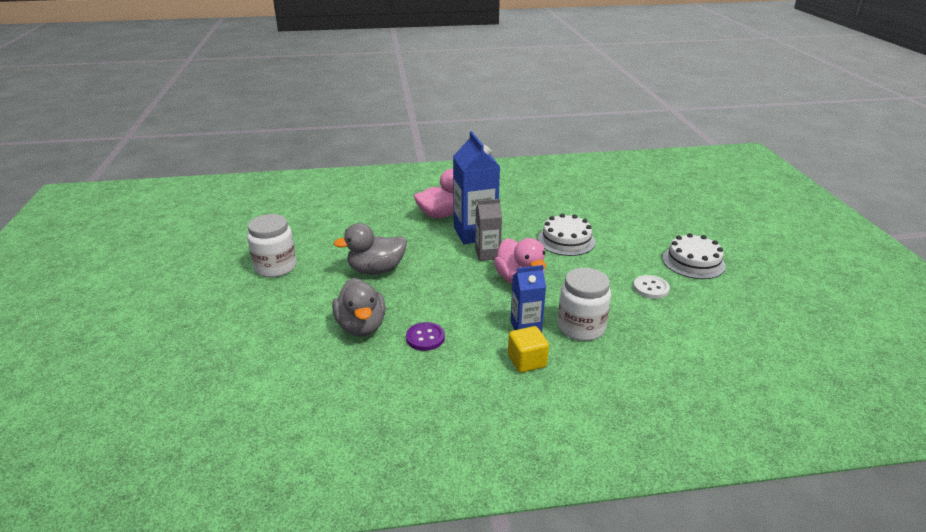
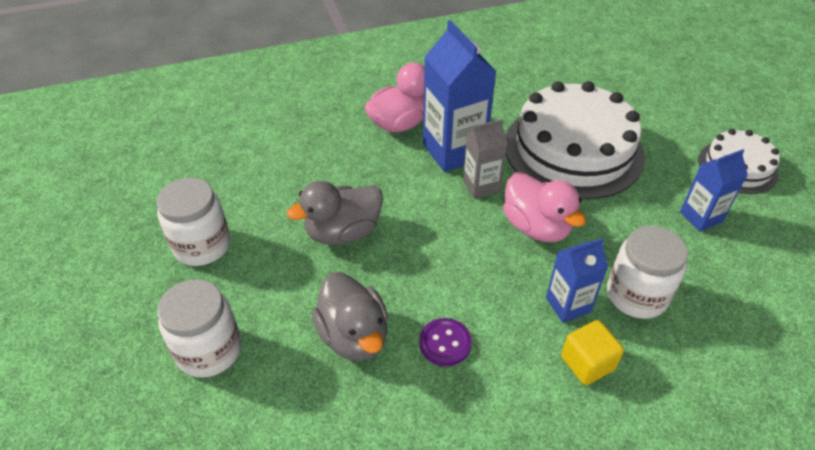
camera: 10 degrees left, 15 degrees up
(258, 322) = (209, 350): none -> white jar
(566, 240) = (573, 150): white cake -> white cake, size x1.86
(651, 288) = (700, 217): white button -> blue carton

